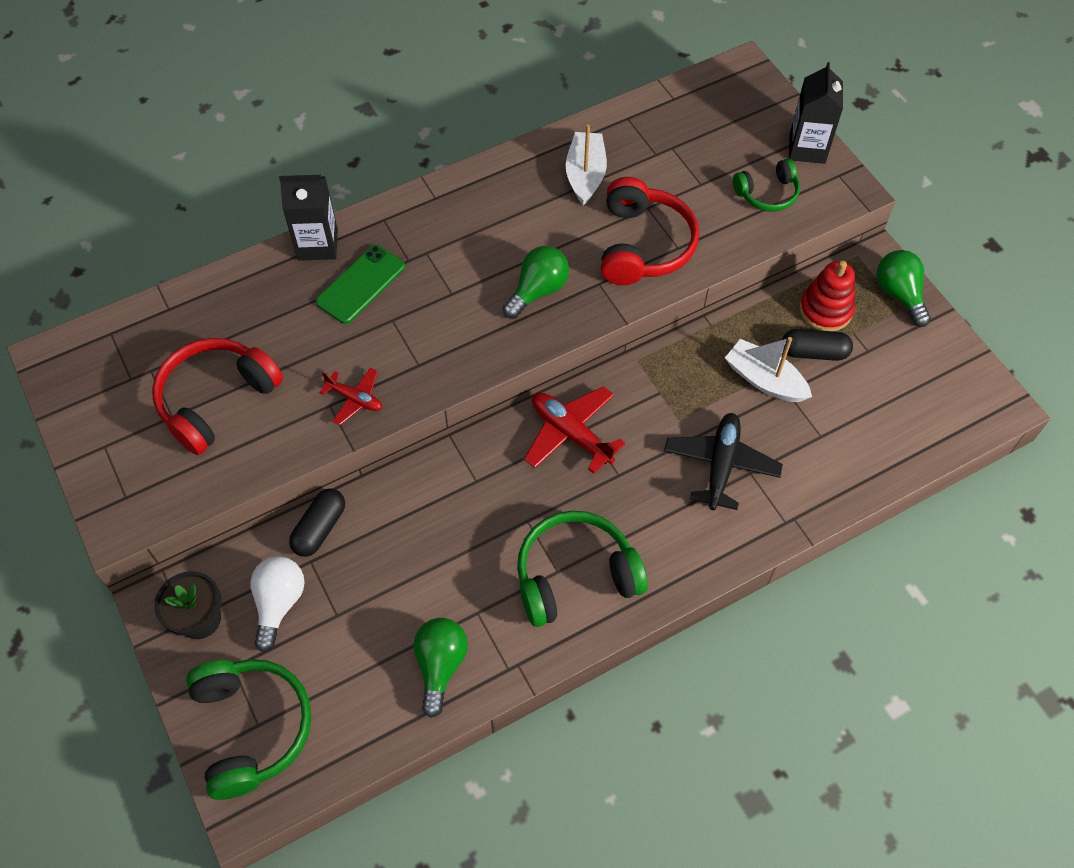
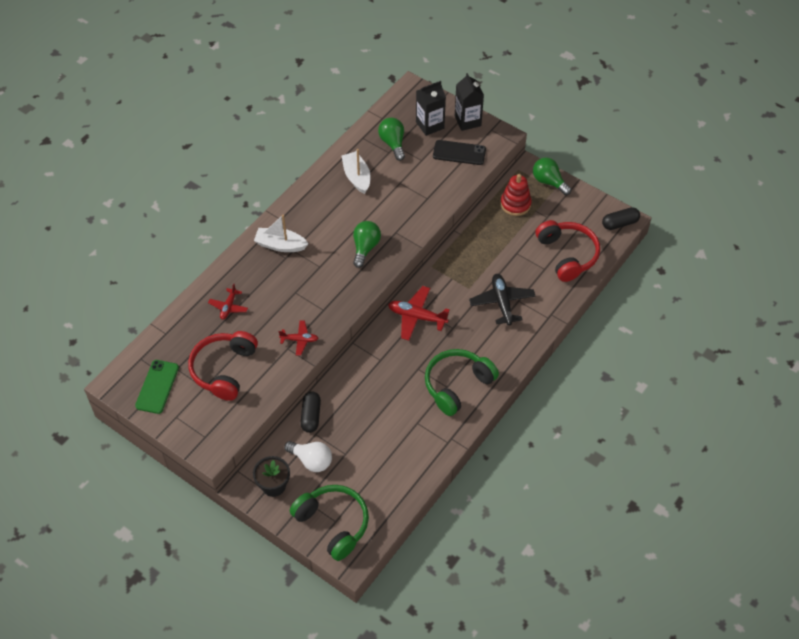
camera: 25 degrees left, 5 degrees down
(279, 603) = (311, 460): white light bulb -> white light bulb turned 135 degrees clockwise
(281, 304) = (228, 307): none -> red plane
(318, 245) = (229, 268): black carton -> black carton (430, 125)
(361, 284) = (267, 280): green phone -> green phone (157, 387)
(440, 665) = (413, 455): green light bulb -> green light bulb (393, 143)
(643, 245) = (408, 203): red headphones -> red headphones (567, 255)
(764, 380) = (502, 251): white boat -> white boat (280, 245)
(767, 193) = (459, 153): green headphones -> black phone
(814, 352) = (520, 228): black capsule -> black capsule (620, 223)

